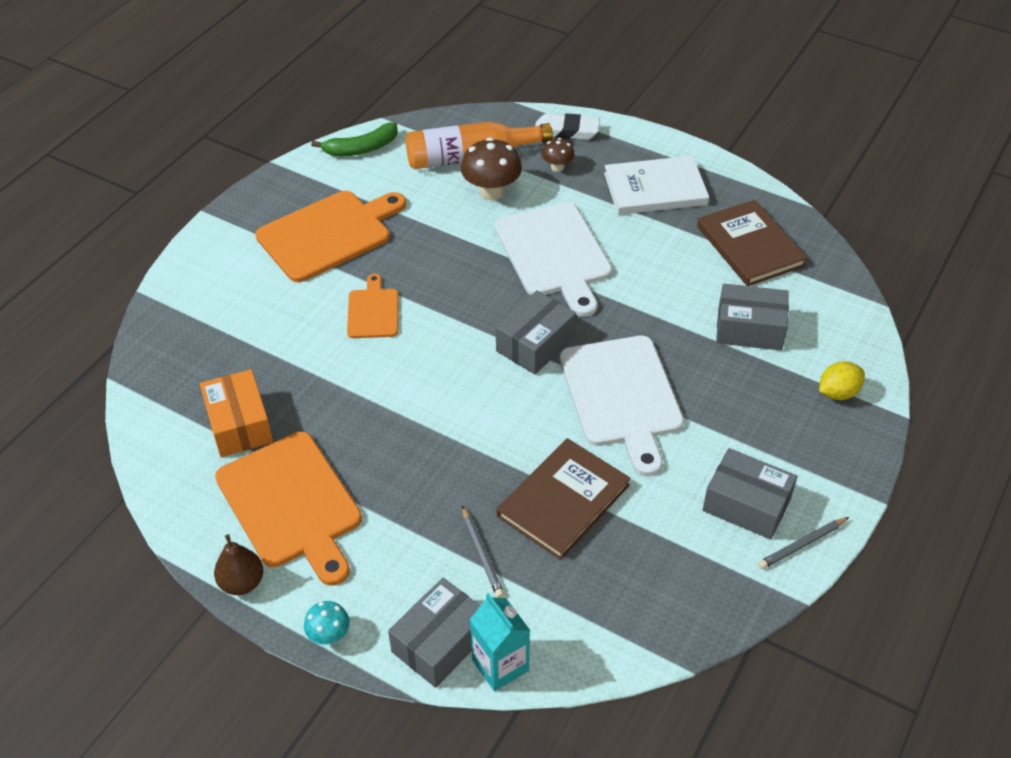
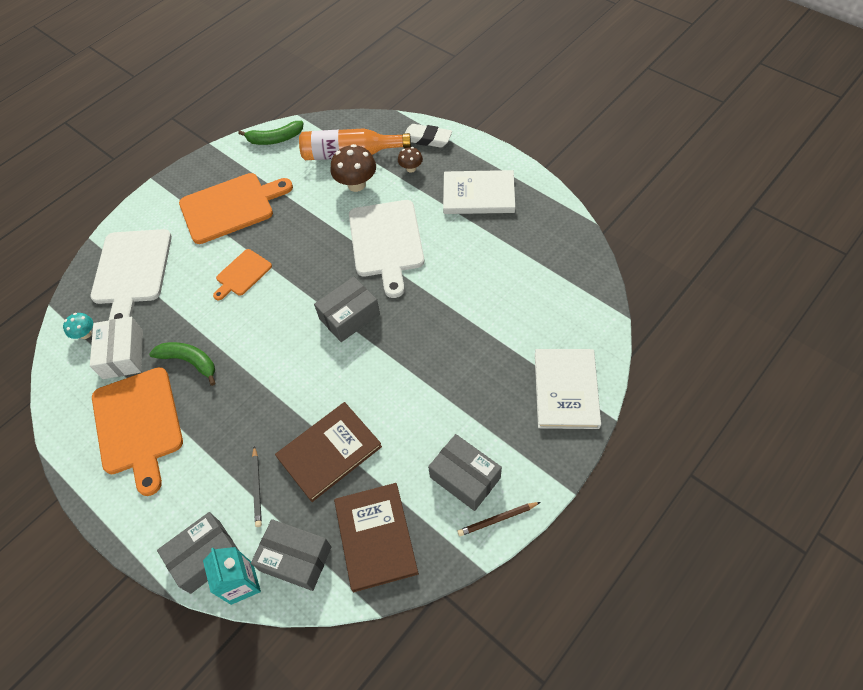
camera: 15 degrees right, 10 degrees up
(239, 424) = (123, 354): orange box -> white box
(242, 582) = (86, 483): brown pear -> none
(329, 635) = (131, 536): turquoise mushroom -> turquoise mushroom (85, 334)
(337, 421) = (189, 361): none -> green banana
(373, 311) = (242, 274): orange cutting board -> orange cutting board turned 150 degrees counterclockwise
(622, 396) = (399, 369): white cutting board -> white cutting board (132, 270)
(749, 329) = (514, 324): grey box -> grey box (295, 558)
(750, 246) = (536, 252): brown book -> brown book (375, 537)
(801, 544) = (497, 519): grey pencil -> brown pencil
(838, 393) = (566, 390): yellow lemon -> white book

